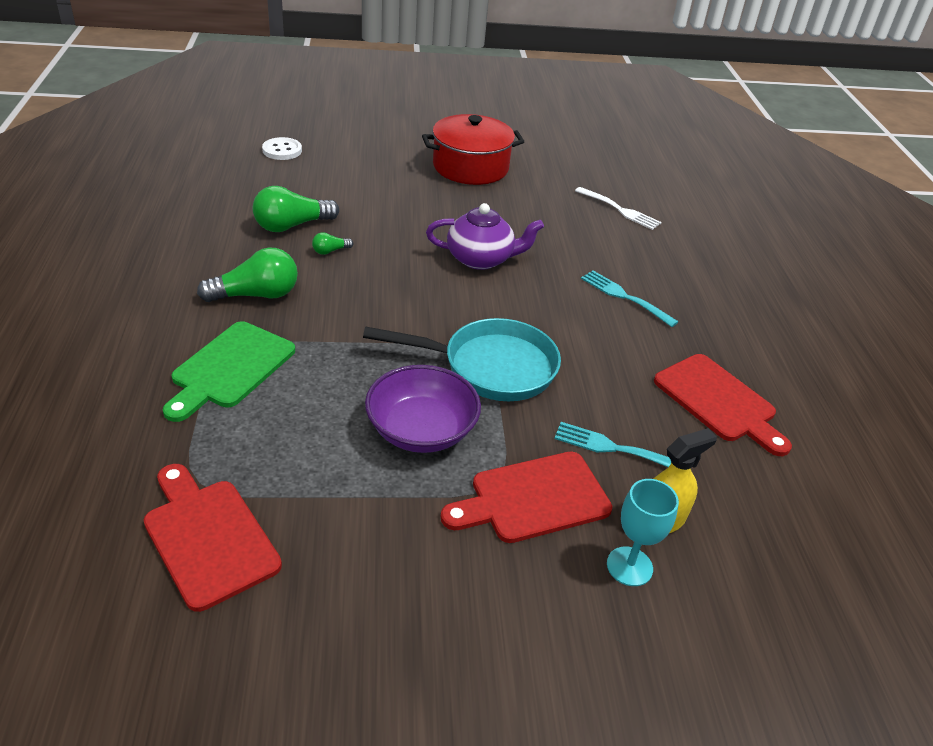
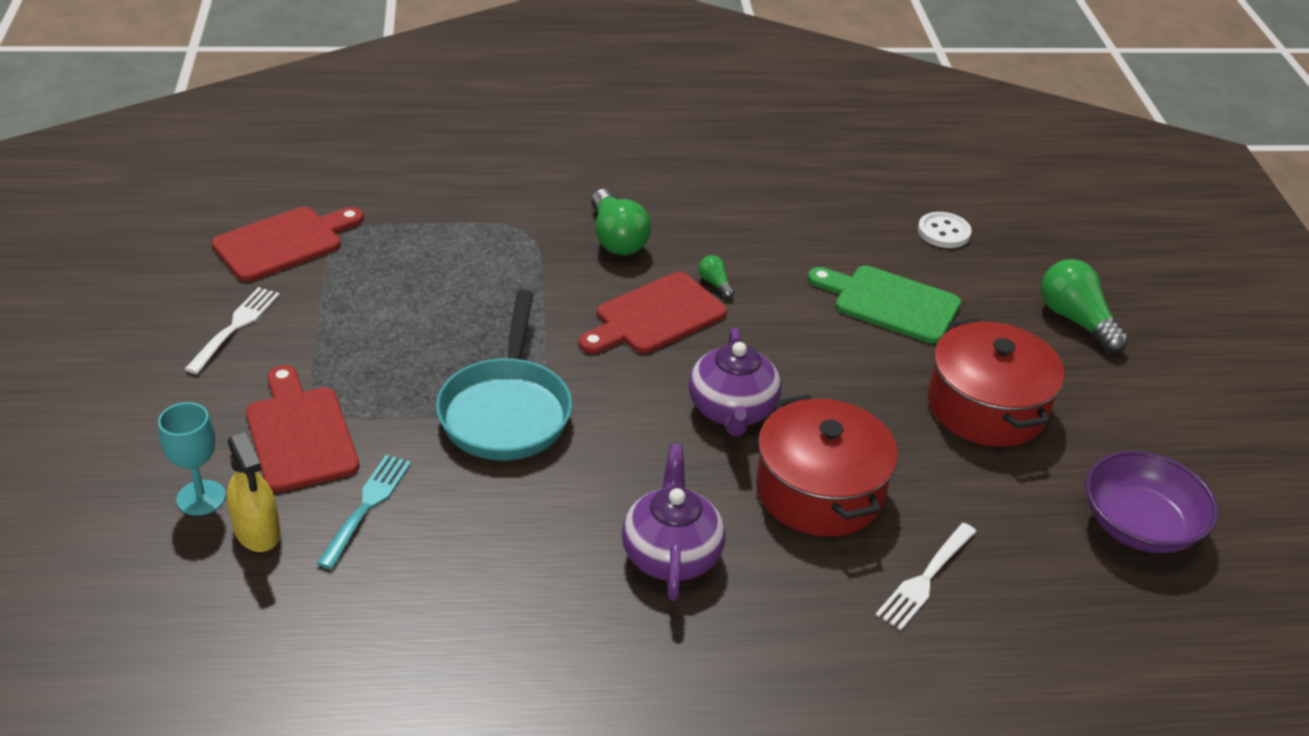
camera: 90 degrees right, 0 degrees up
(230, 368) = (494, 233): green cutting board -> green cutting board (890, 303)
(292, 226) = (761, 252): green light bulb -> green light bulb (1076, 320)
(368, 568) = (235, 328): none -> white fork
(421, 430) = (403, 357): purple bowl -> purple bowl (1139, 526)
(555, 234) = (819, 491): none -> red pot
(625, 297) = (671, 554): turquoise fork -> purple teapot
(718, 401) = (447, 622): red cutting board -> red cutting board (655, 316)

